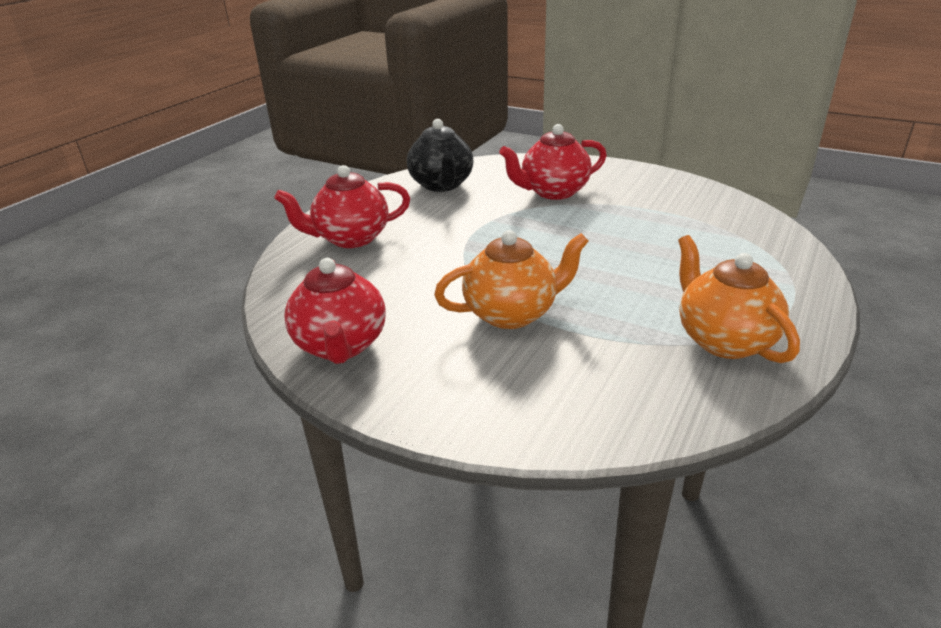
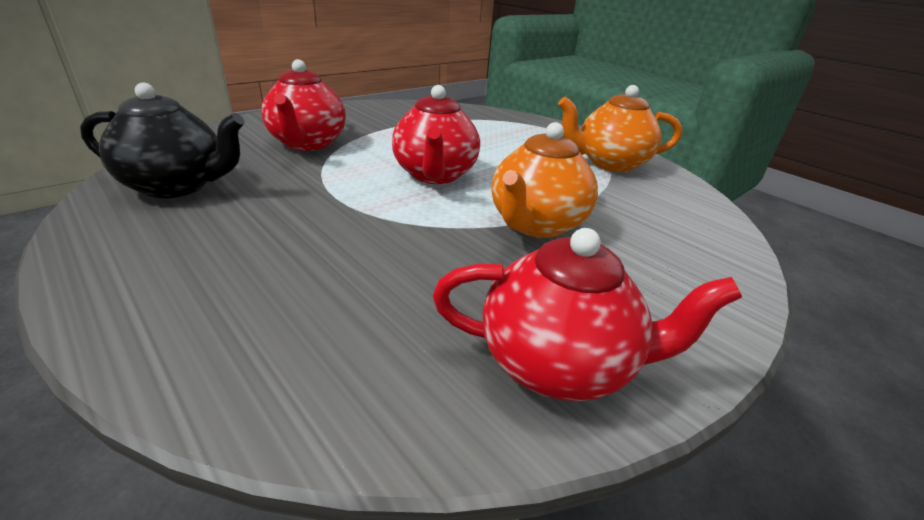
camera: 75 degrees left, 0 degrees up
(351, 238) = (229, 292): red teapot -> red teapot (434, 175)
(512, 313) = (536, 224): orange teapot -> orange teapot turned 150 degrees counterclockwise

